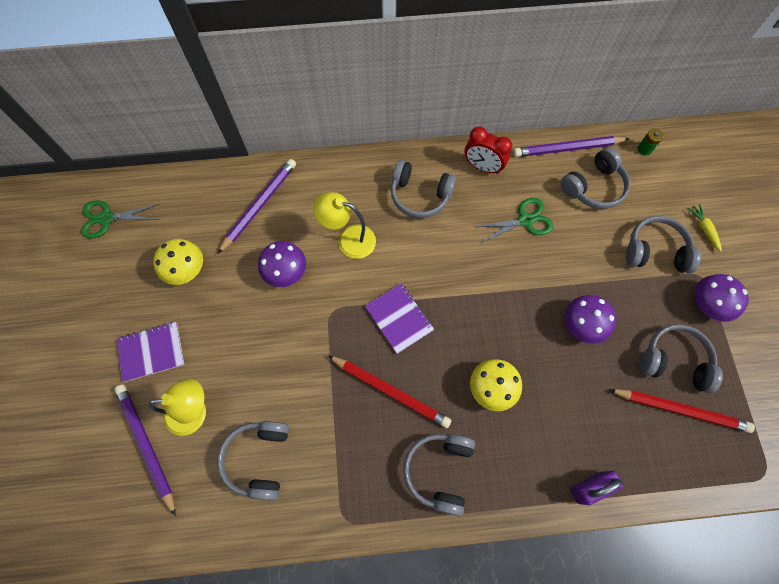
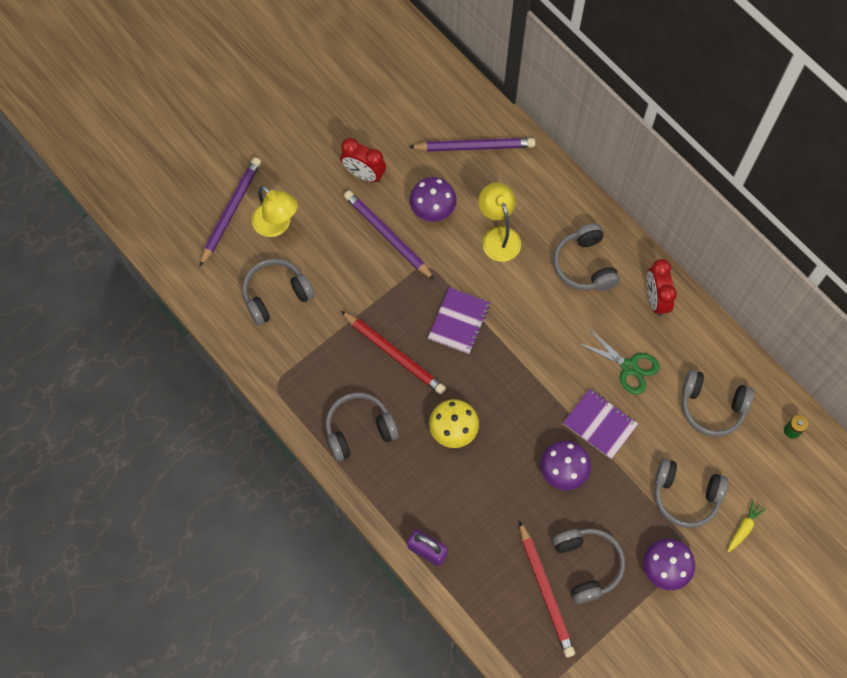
camera: 55 degrees right, 0 degrees up
(107, 218) = (375, 44): green scissors -> none
(151, 352) = (298, 161): purple notebook -> purple notebook (600, 424)
(186, 270) = (378, 135): yellow mushroom -> none
(210, 305) = (364, 174): none -> red clock
(390, 391) = (394, 354): red pencil -> red pencil turned 45 degrees counterclockwise
(567, 149) = (735, 361): purple pencil -> purple pencil (387, 235)
(655, 251) = (685, 496): grey headphones -> grey headphones turned 135 degrees clockwise

